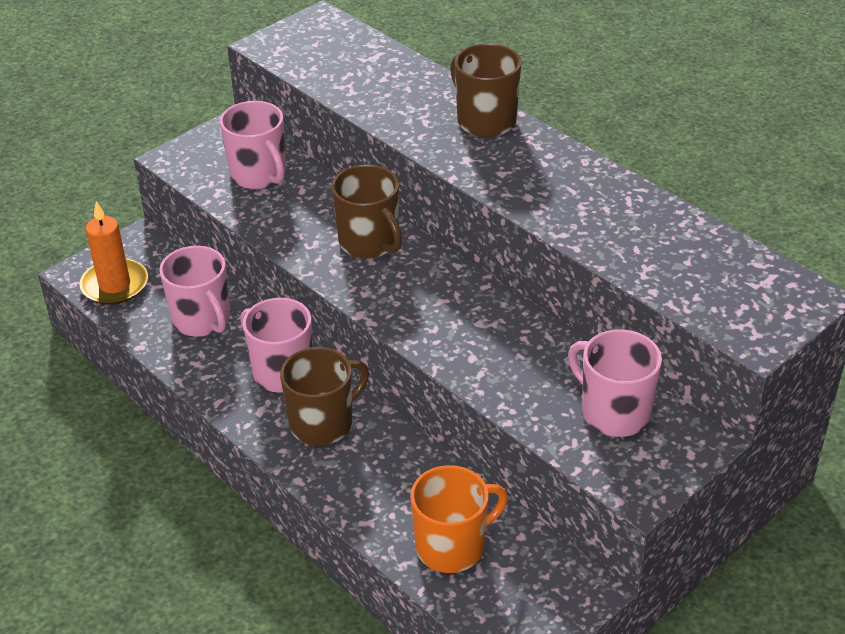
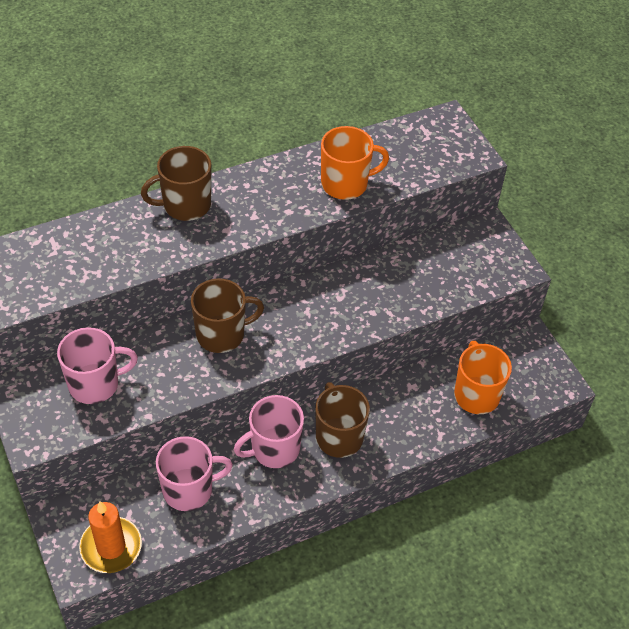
camera: 75 degrees left, 10 degrees up
(608, 231) = (345, 184): none -> orange mug
(614, 413) = (451, 258): pink mug -> none

